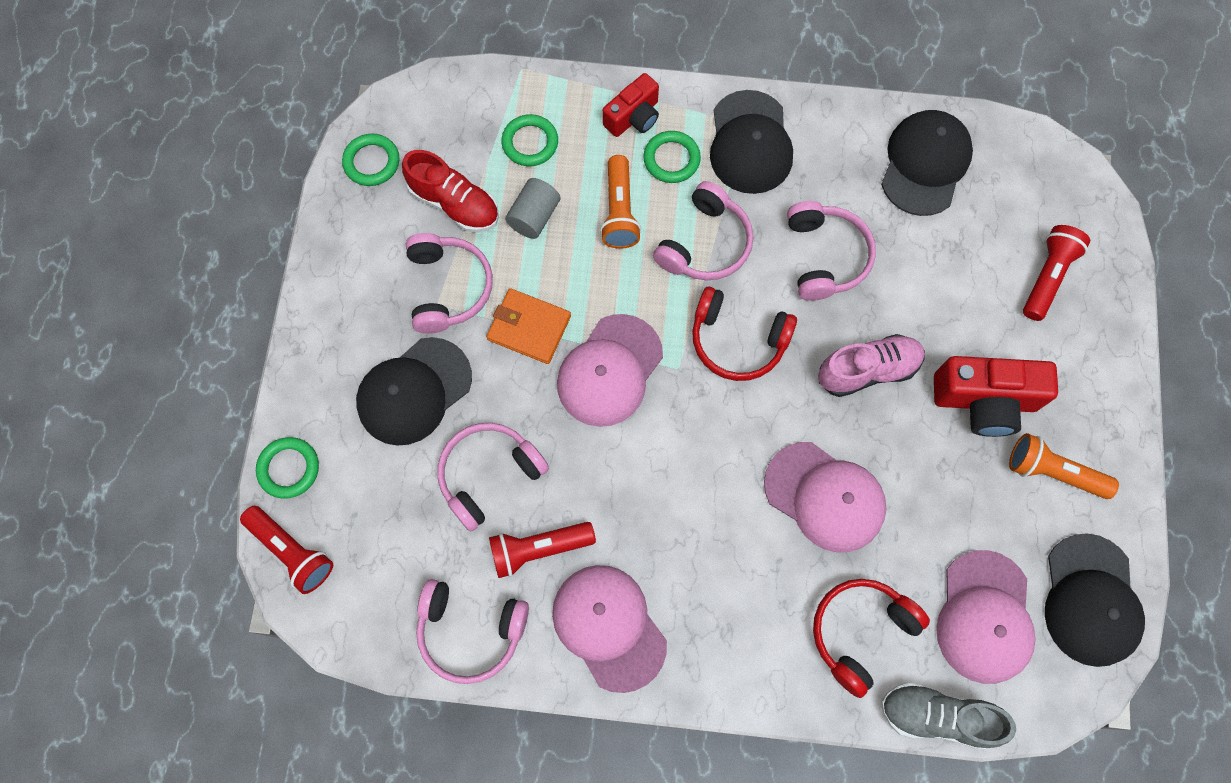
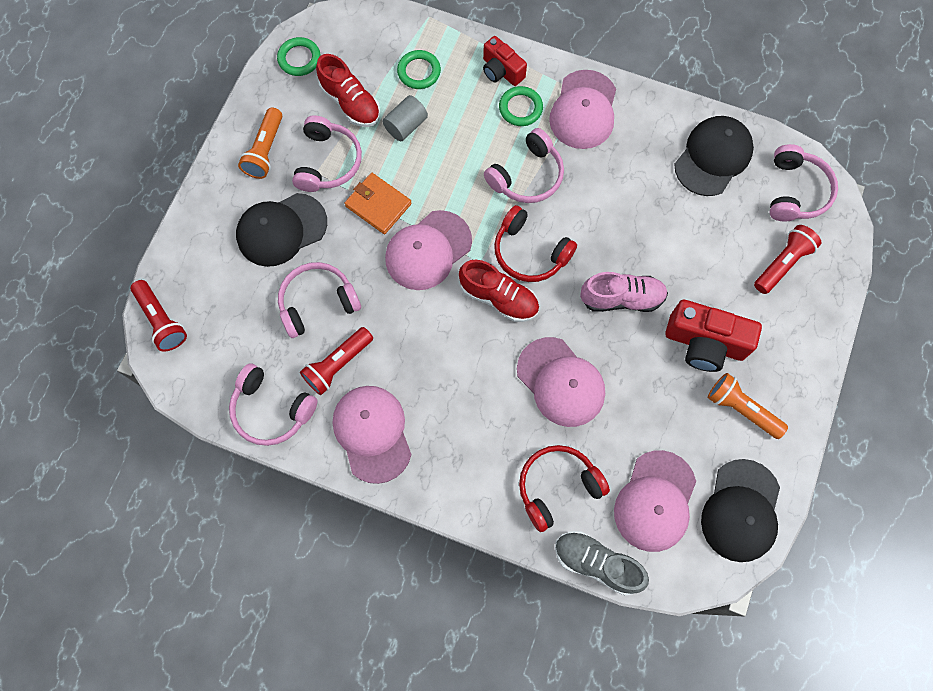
camera: 15 degrees right, 0 degrees up
(289, 468) = (176, 262): green ring -> none
(538, 549) = (337, 365): red flashlight -> red flashlight turned 45 degrees counterclockwise
(619, 211) = (470, 137): orange flashlight -> orange flashlight (265, 151)
(633, 117) = (501, 71): red camera -> red camera turned 75 degrees clockwise
(716, 409) = (499, 298): none -> red shoe
(750, 143) = (583, 110): black cap -> pink cap
(824, 257) = (614, 207): pink headphones -> pink headphones (795, 191)

